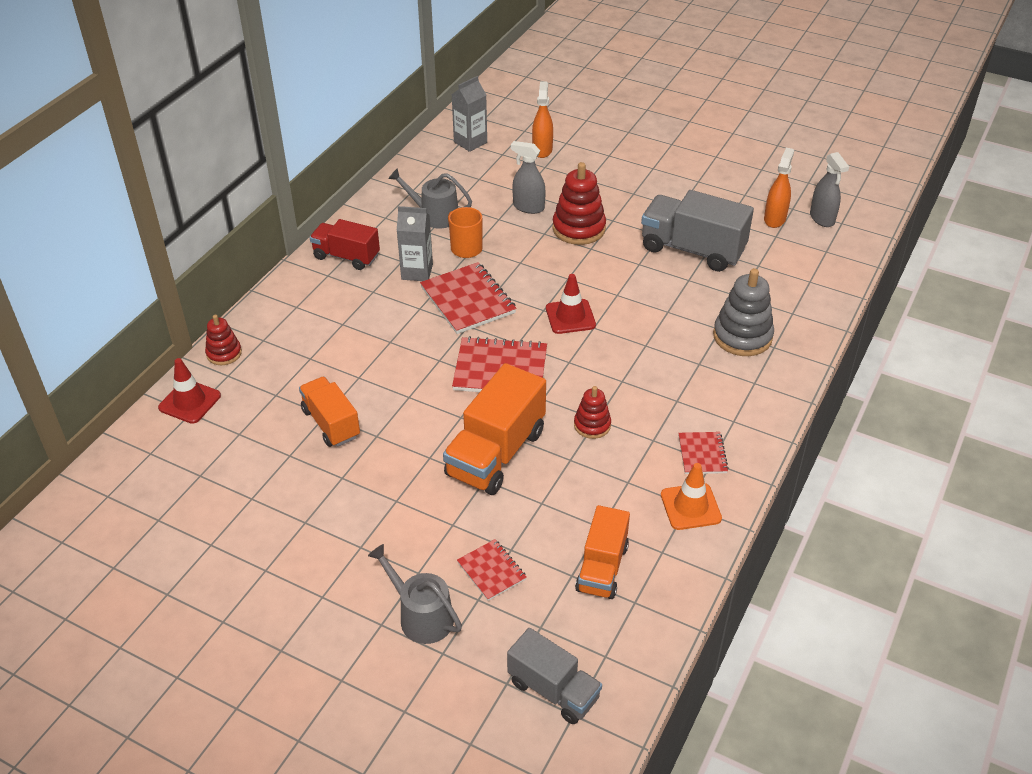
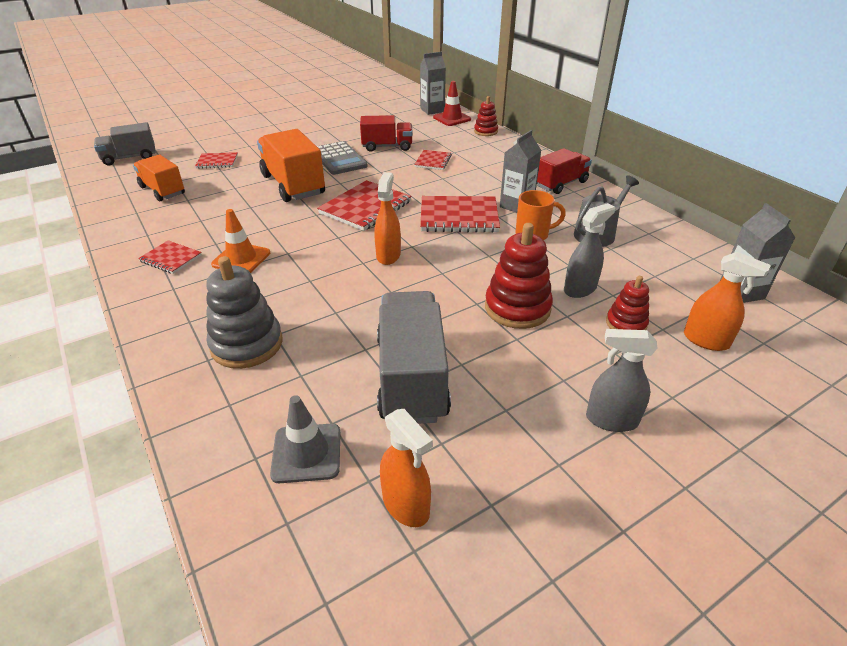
camera: 120 degrees right, 5 degrees down
(162, 436) = (432, 110): none -> grey carton
(331, 423) = (387, 147): orange truck -> red truck
(350, 365) = (433, 161): none -> red notebook
(398, 450) = (339, 159): none -> grey calculator
(421, 616) = (224, 140): grey watering can -> none
(570, 317) = (388, 255): red traffic cone -> orange spray bottle
(592, 425) = (265, 224): red stacking toy -> red stacking toy (626, 324)
(690, 507) = (144, 235): orange traffic cone -> orange traffic cone (241, 259)
(692, 249) = (412, 378): grey truck -> grey truck turned 60 degrees counterclockwise
(786, 264) = (306, 453): none -> grey traffic cone
(822, 218) = (358, 578): grey spray bottle -> grey spray bottle (611, 420)

